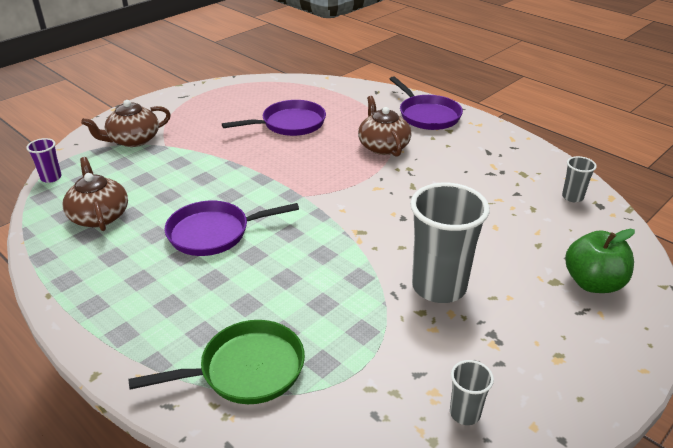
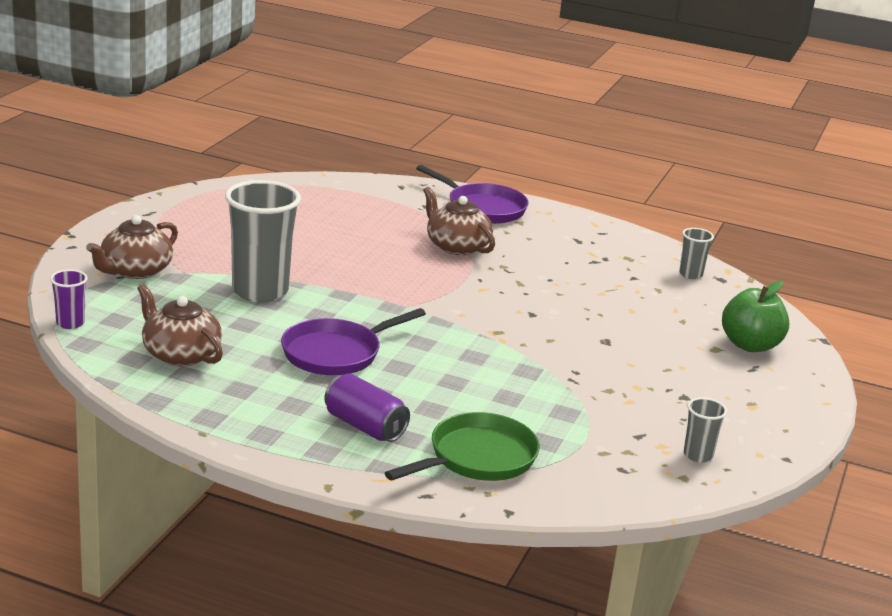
camera: 25 degrees left, 10 degrees down
(177, 313) = (365, 426): none -> purple can
(290, 124) = (323, 233): purple pan -> none
(439, 287) = (611, 368): grey cup -> grey cup (260, 291)

